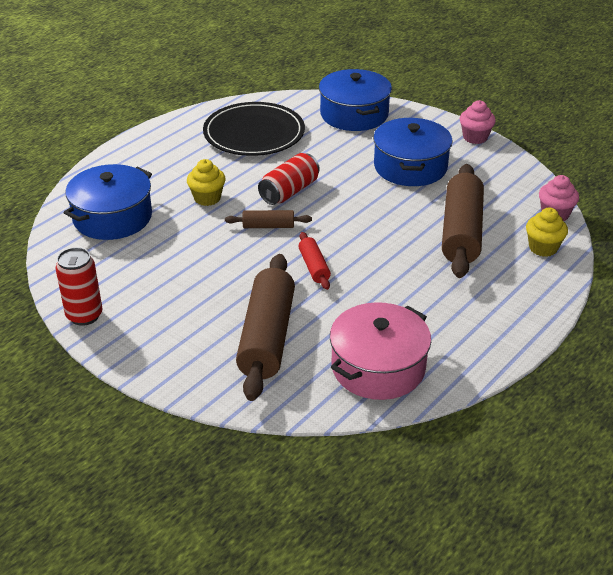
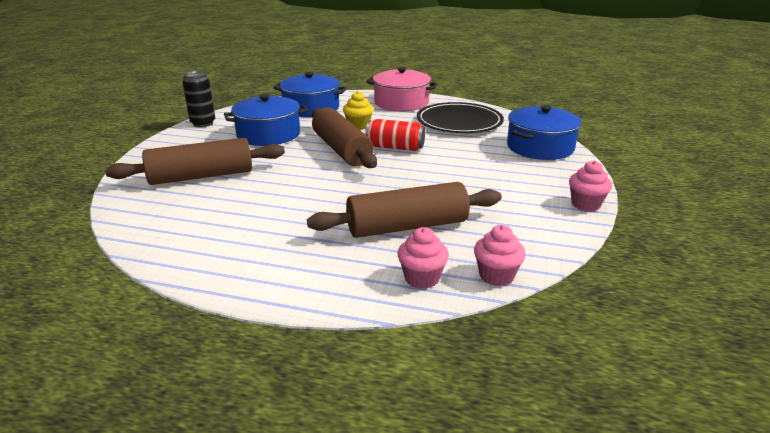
camera: 65 degrees right, 10 degrees down
(84, 315) = (203, 123): red can -> black can
(268, 226) = (341, 150): brown rolling pin -> brown rolling pin, size x2.10
(314, 267) = (301, 175): red rolling pin -> none
(378, 367) = (177, 224): pink pot -> pink pot (401, 103)
(410, 167) = (489, 184): blue pot -> blue pot (268, 134)
(543, 248) = (422, 278): yellow cupcake -> pink cupcake

